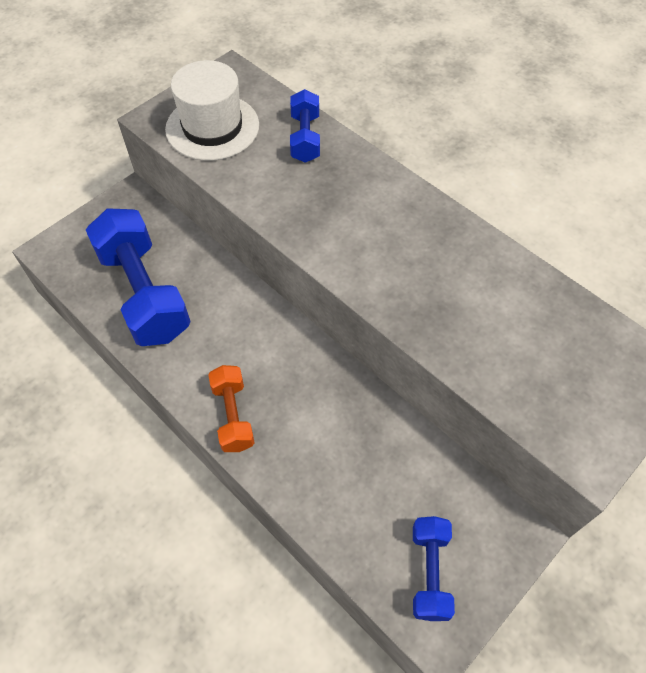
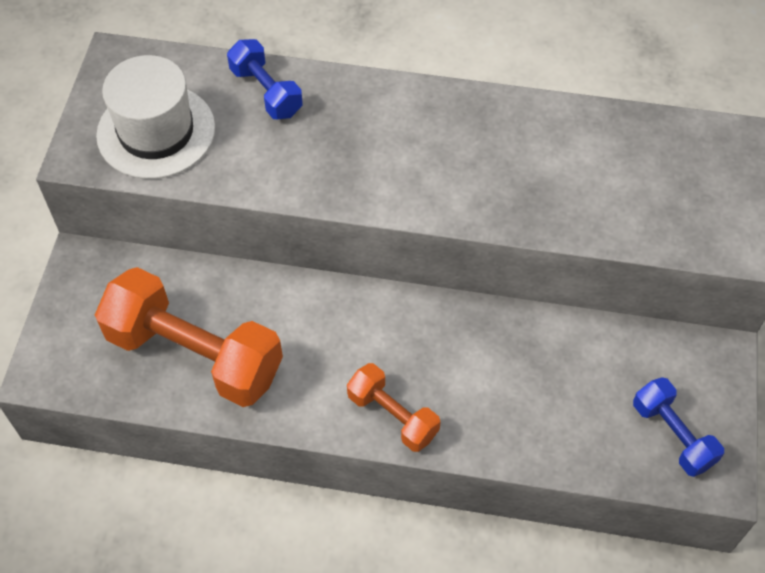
camera: 35 degrees left, 0 degrees up
(144, 293) = (194, 354): blue dumbbell -> orange dumbbell

